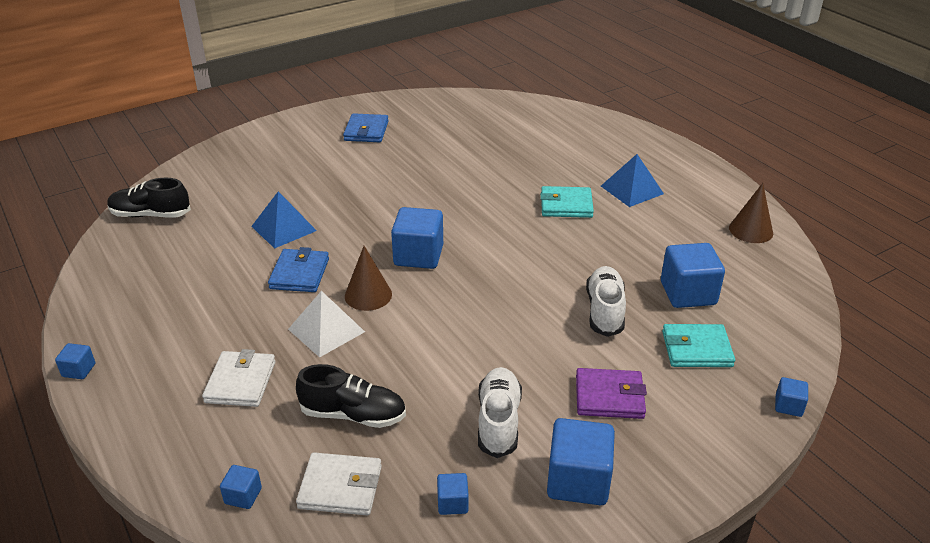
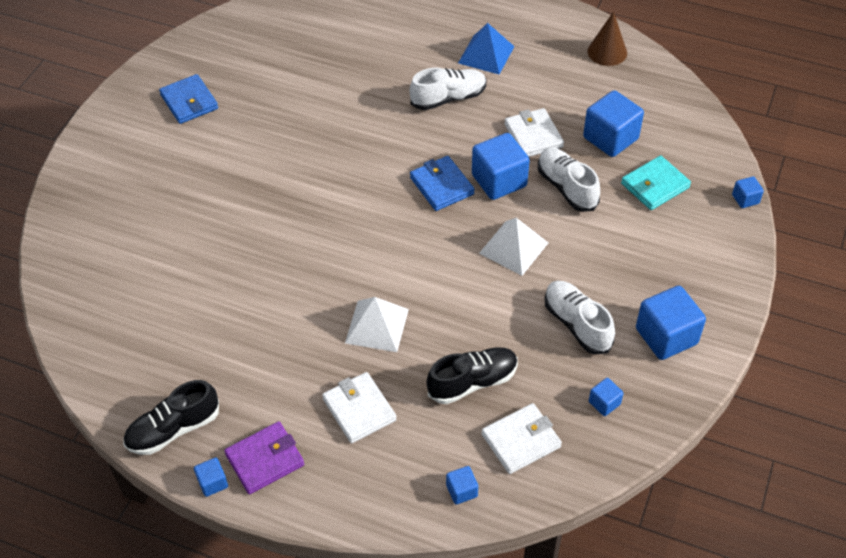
camera: 35 degrees left, 15 degrees up
(150, 215) = (85, 305): black shoe -> black shoe (174, 429)
(284, 228) = (231, 250): blue pyramid -> none
(299, 274) = (297, 287): blue wallet -> blue wallet (442, 186)
(368, 295) = (376, 275): brown cone -> none
(418, 255) = (378, 214): blue cube -> blue cube (499, 181)
(505, 332) = (513, 248): none -> white pyramid
(566, 205) = (448, 98): turquoise wallet -> white shoe
(609, 397) = (631, 260): purple wallet -> purple wallet (265, 460)
(614, 260) = (533, 136): none -> white wallet

